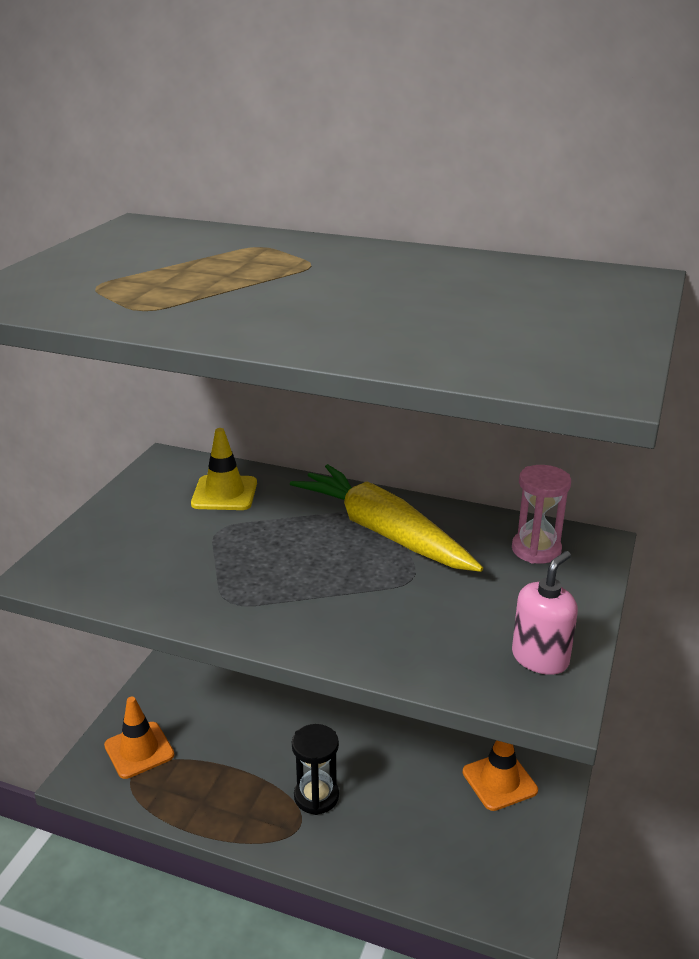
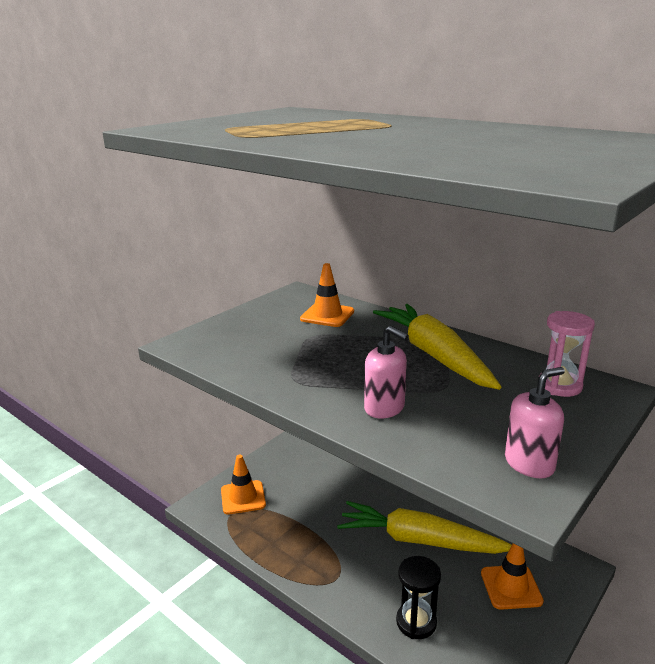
camera: 20 degrees right, 5 degrees down
(224, 493) = (327, 315): yellow traffic cone -> orange traffic cone
(316, 796) = (357, 560): black hourglass -> black hourglass (416, 622)
(357, 619) = (384, 408): none -> pink soap dispenser
(381, 751) = (419, 540): none -> yellow carrot

